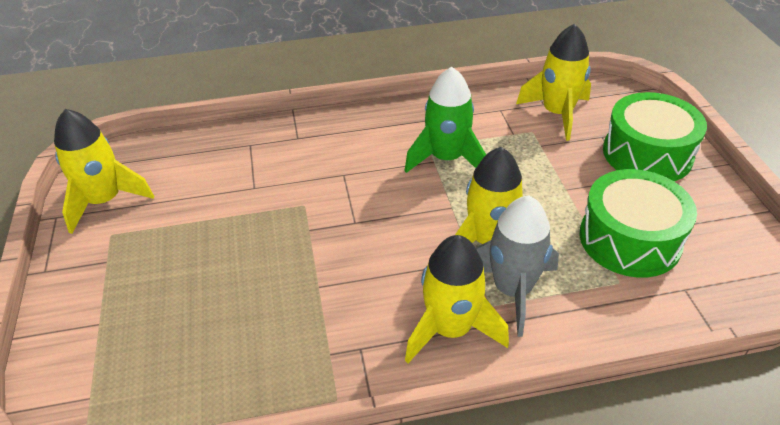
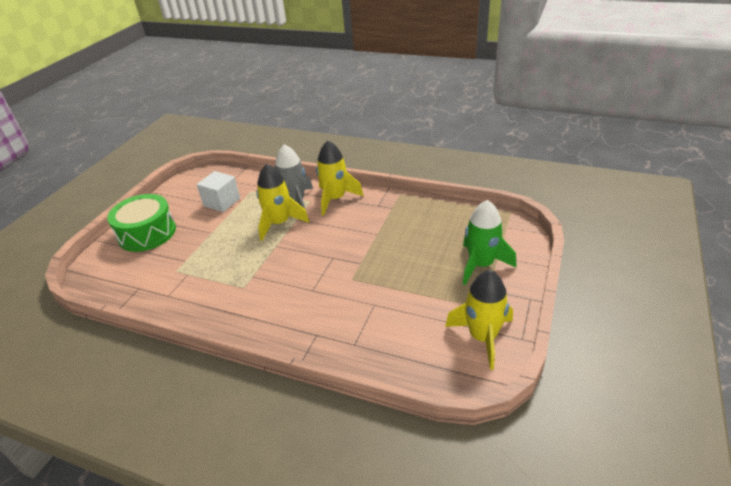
camera: 145 degrees left, 5 degrees down
(446, 159) = (244, 274): green rocket -> green rocket (481, 265)
(557, 114) = (144, 276): yellow rocket -> none
(629, 239) = (222, 202): green drum -> white cube

